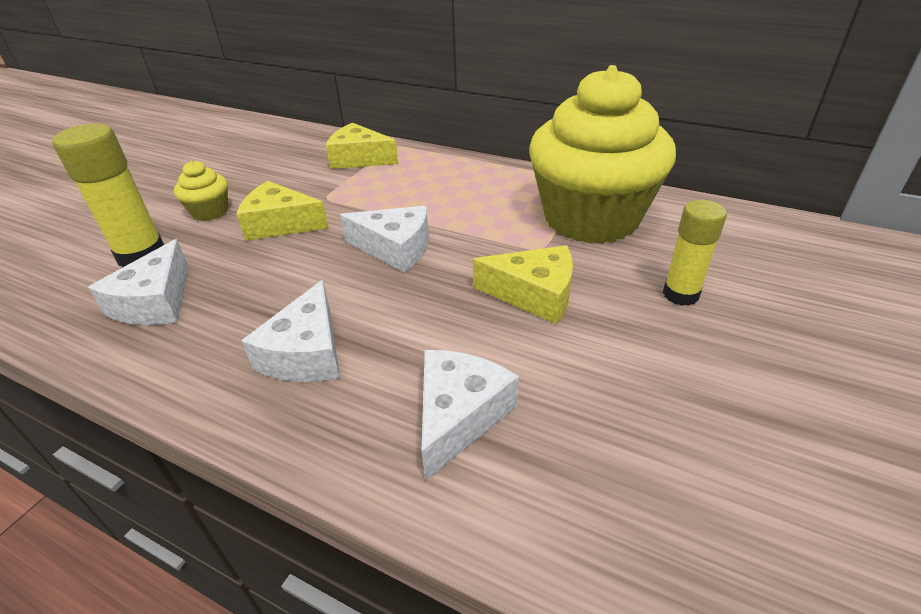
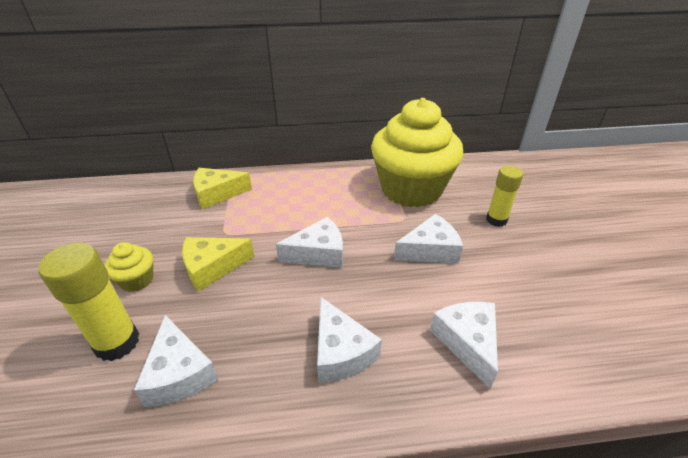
camera: 35 degrees left, 0 degrees up
(534, 294) = (430, 250): yellow cheese -> white cheese

